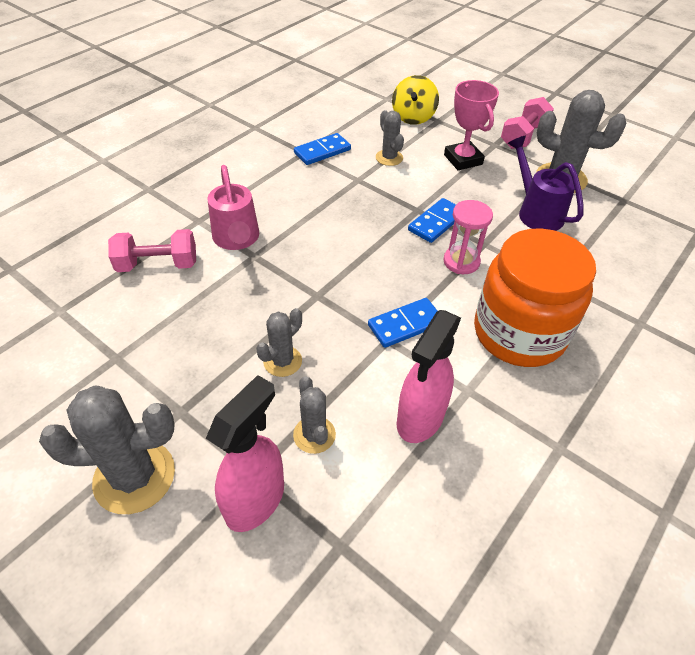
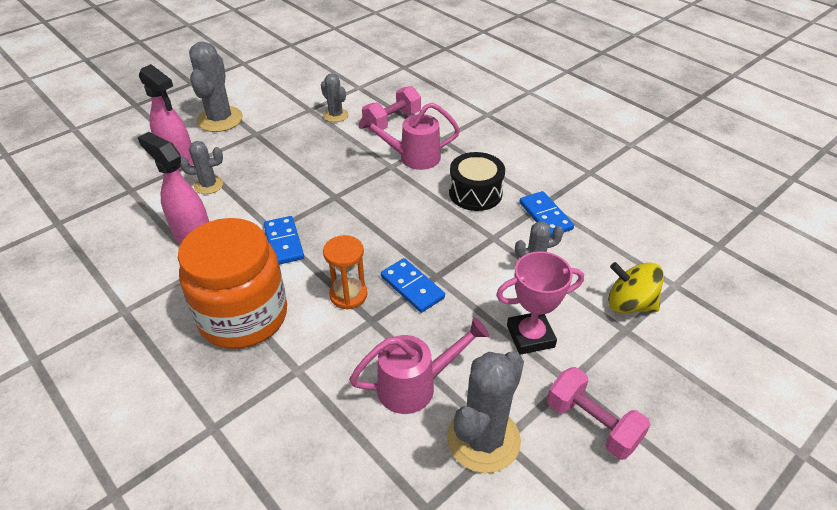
camera: 100 degrees right, 5 degrees down
(158, 265) = (392, 121): pink dumbbell -> pink dumbbell turned 45 degrees clockwise
(282, 361) = (275, 175): grey cactus -> grey cactus (335, 115)
(295, 192) = (475, 193): none -> black drum
(461, 262) = (348, 295): pink hourglass -> orange hourglass
(536, 212) = (415, 386): purple watering can -> pink watering can

